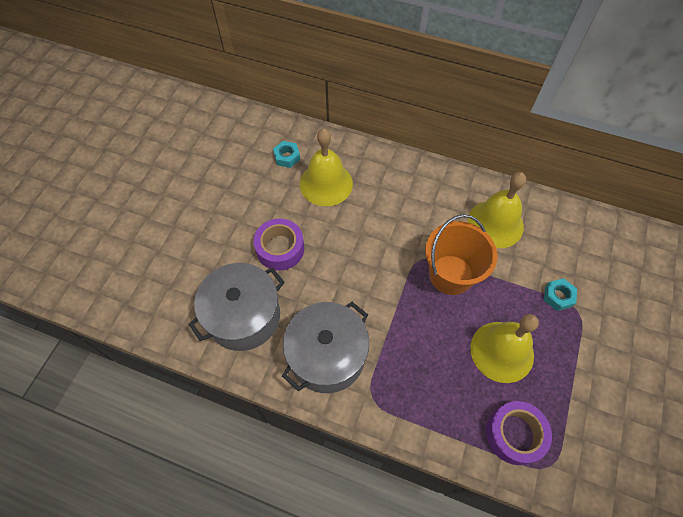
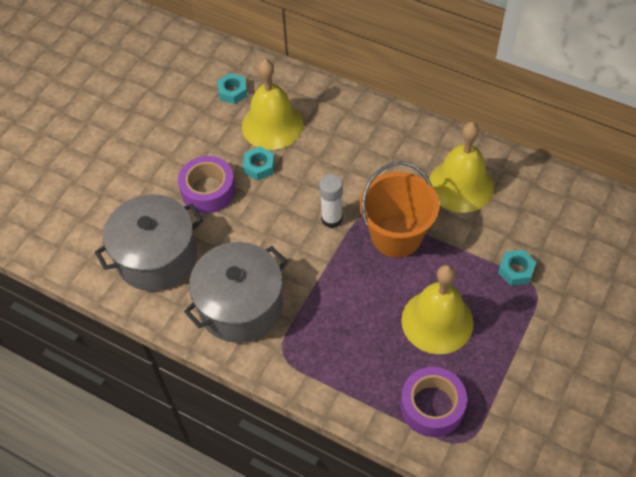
camera: 10 degrees right, 5 degrees down
(321, 222) = (259, 166): none -> turquoise nut
(392, 264) = (332, 219): none -> white glue stick

